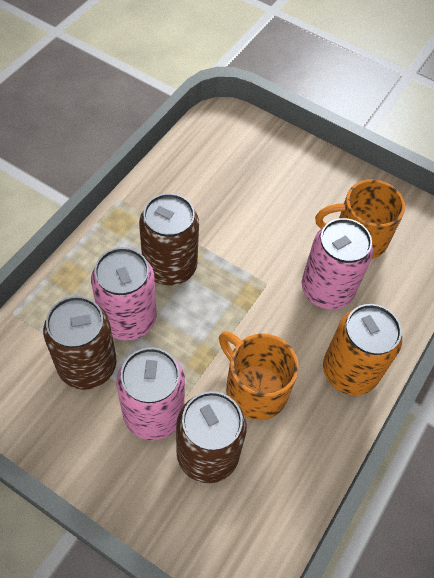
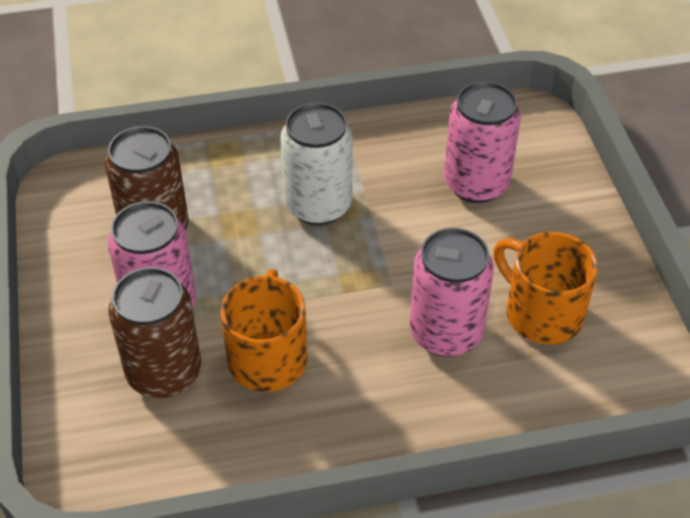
camera: 50 degrees right, 10 degrees down
(128, 319) = (231, 220): pink can -> pink can (476, 184)
(170, 267) = (318, 205): brown can -> white can
(349, 371) = (376, 417): orange can -> none

